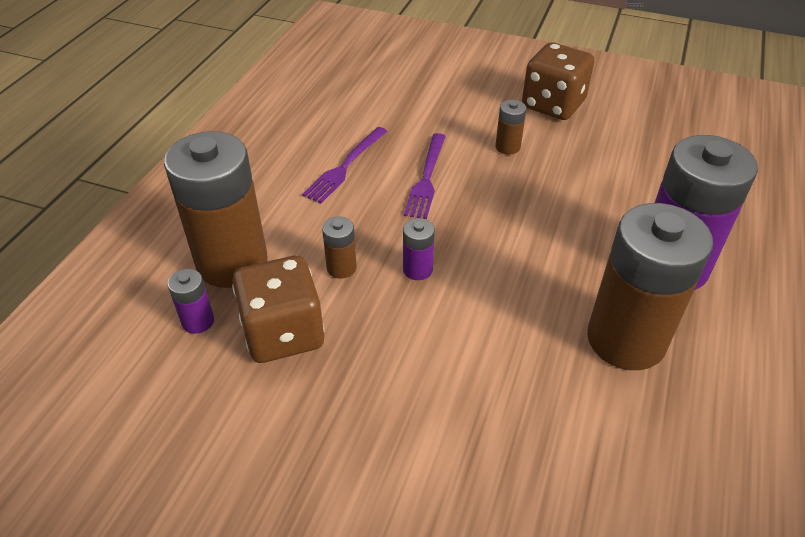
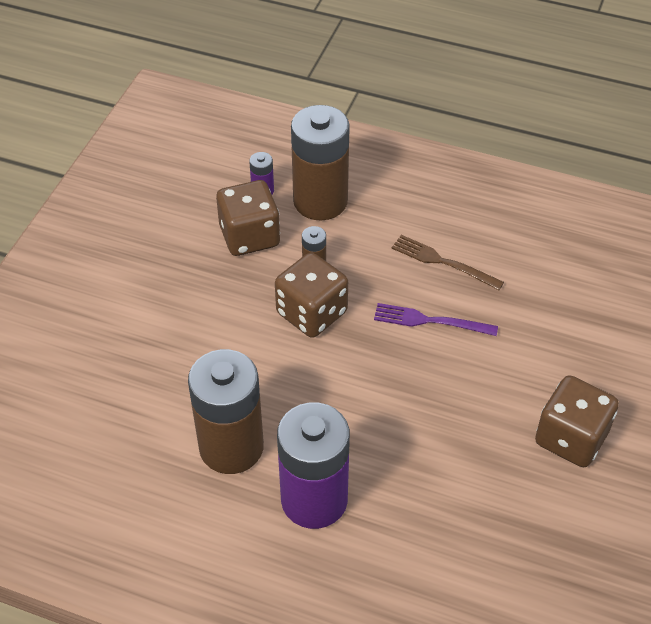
camera: 90 degrees right, 5 degrees up
(345, 166) = (443, 262): purple fork -> brown fork
(417, 269) = (312, 313): purple battery -> brown dice
(507, 147) = (486, 388): brown battery -> none

